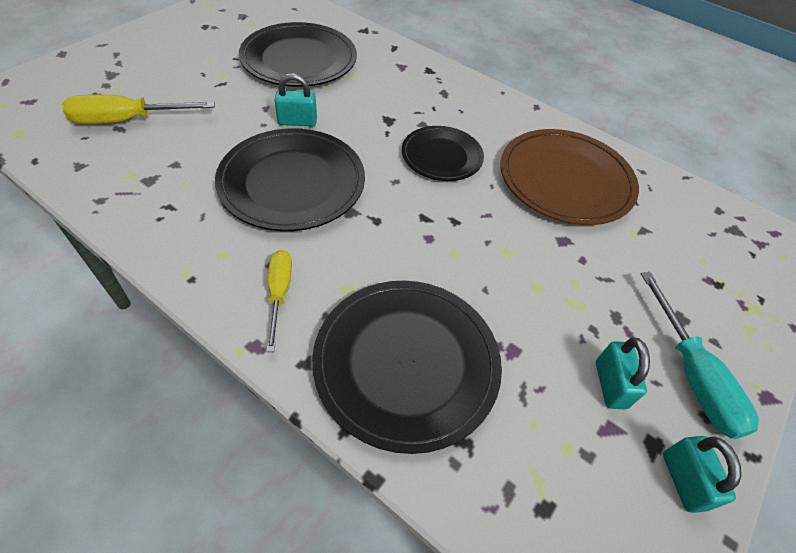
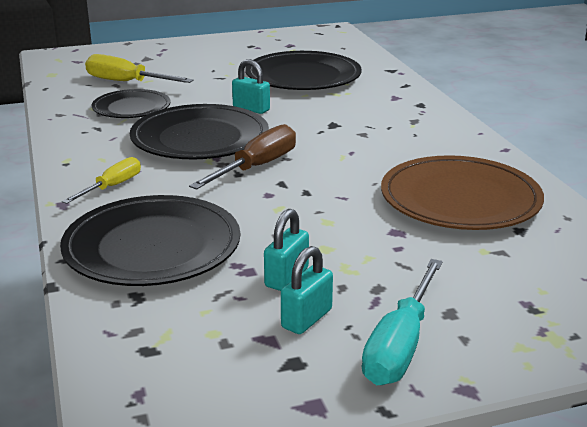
camera: 40 degrees right, 25 degrees down
(383, 204) = (256, 167): none -> brown screwdriver
(442, 156) = (351, 155): black plate -> black plate (131, 108)
(683, 480) = (289, 390): turquoise padlock -> turquoise padlock (286, 277)

